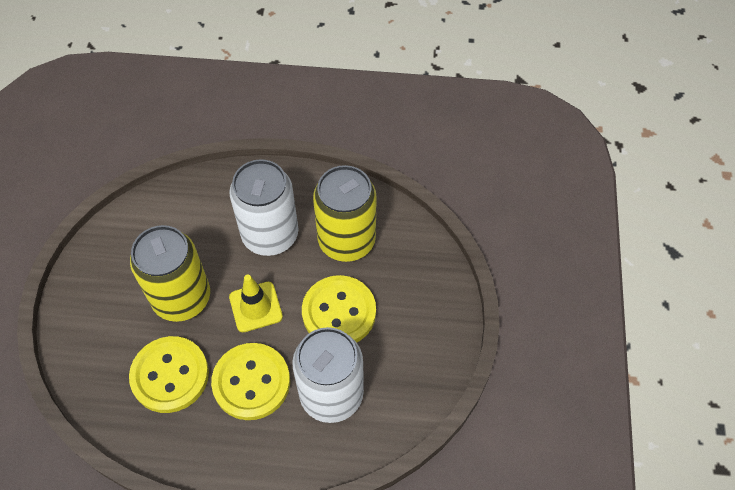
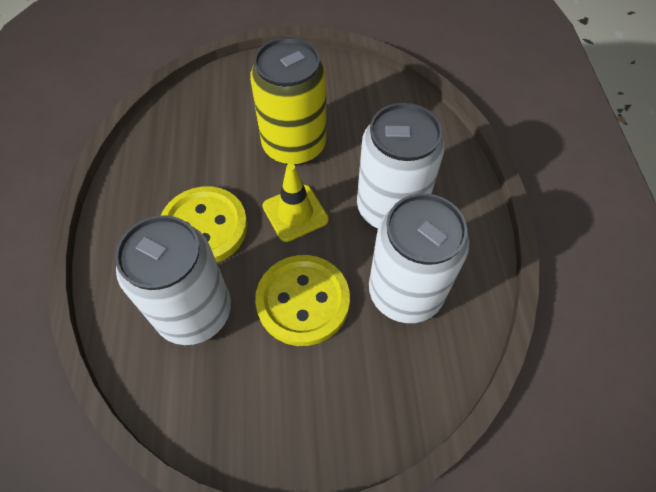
camera: 80 degrees right, 0 degrees up
(170, 375) = (207, 155): yellow button -> none
(346, 240) = (405, 292): yellow can -> white can

